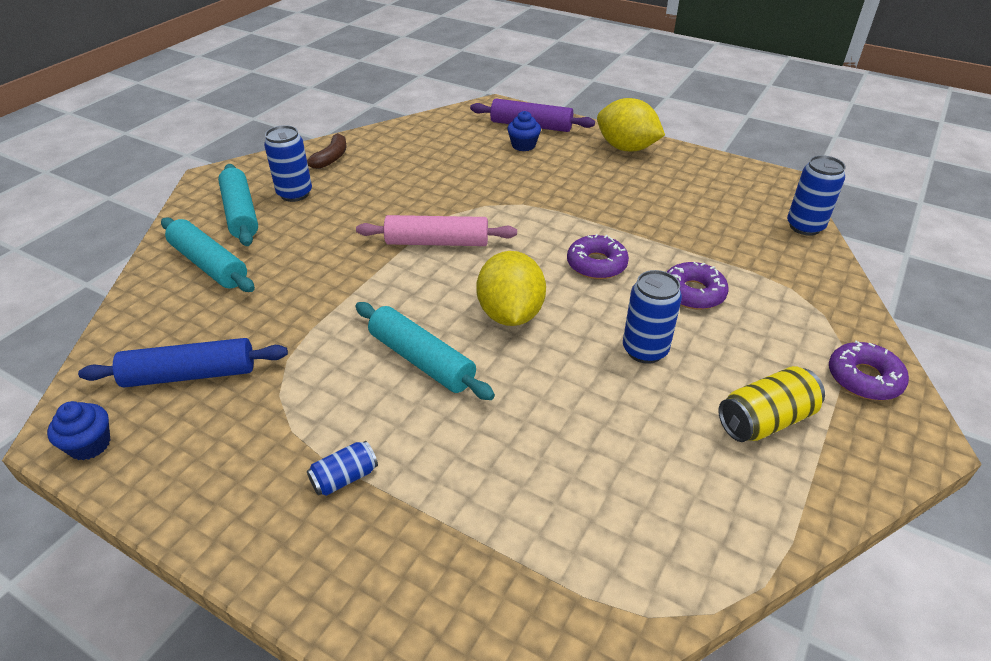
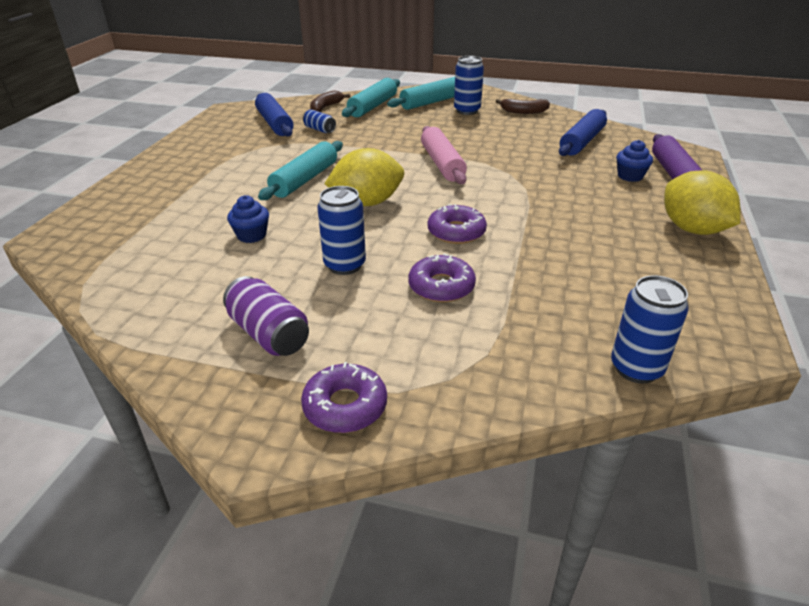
camera: 75 degrees right, 5 degrees down
(90, 445) = (221, 116): blue cupcake -> blue cupcake (251, 235)
(169, 310) = (326, 107): none -> brown banana
(344, 478) = (200, 175): blue can -> blue can (319, 129)
(436, 147) = (582, 142): none -> blue rolling pin
(626, 148) = (692, 229): yellow lemon -> yellow lemon turned 45 degrees counterclockwise
(765, 420) = (269, 334): yellow can -> purple can

